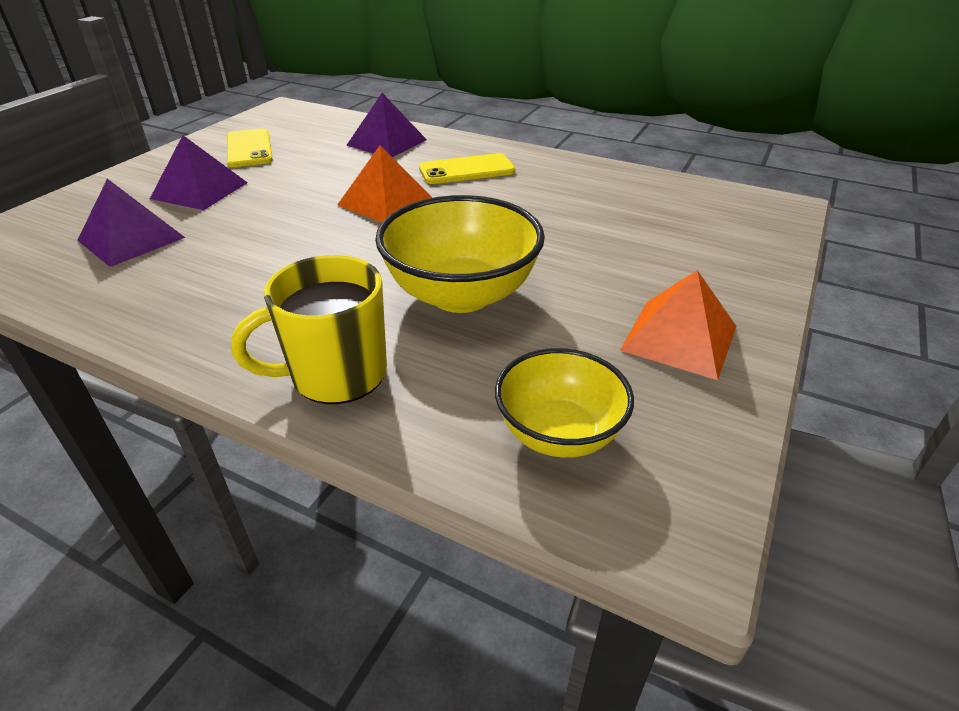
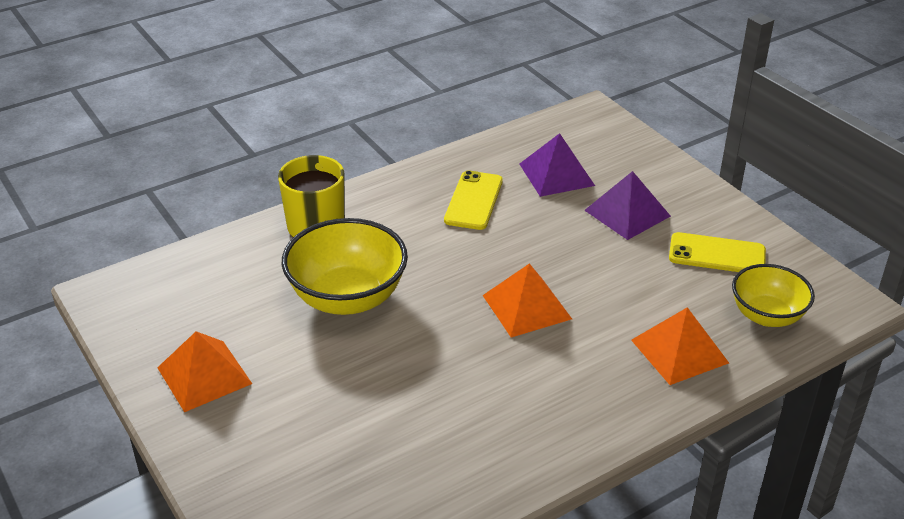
camera: 120 degrees right, 0 degrees up
(387, 142) = (679, 351): purple pyramid -> orange pyramid
(467, 170) = (560, 383): yellow phone -> yellow phone (473, 201)
(558, 433) = (193, 284): yellow bowl -> yellow bowl (767, 316)

